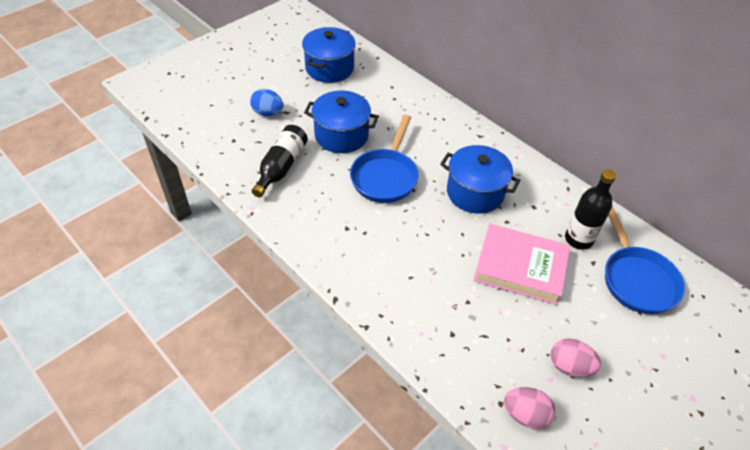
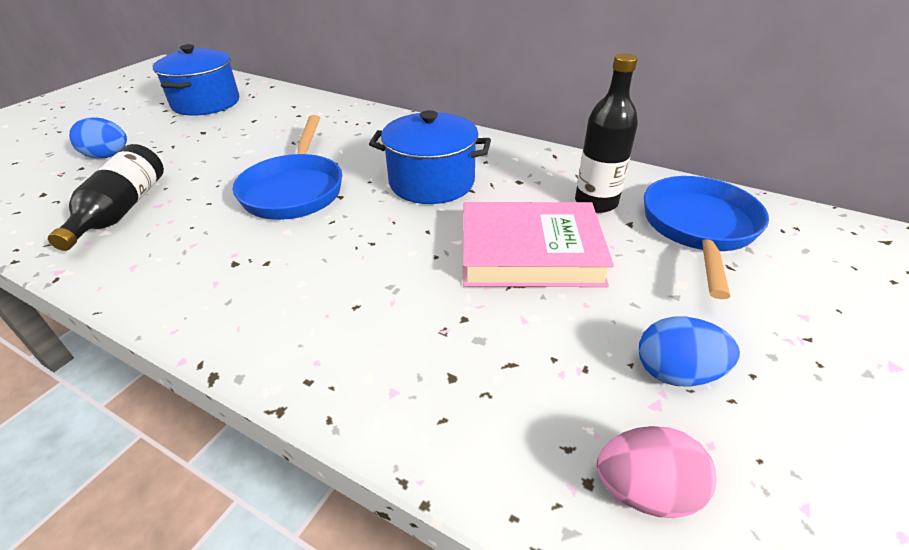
camera: 15 degrees left, 10 degrees down
(341, 135) = (223, 160): blue pot -> none
(569, 366) = (676, 373): pink egg -> blue egg
(636, 279) = (698, 228): blue pan -> blue pan turned 135 degrees counterclockwise

